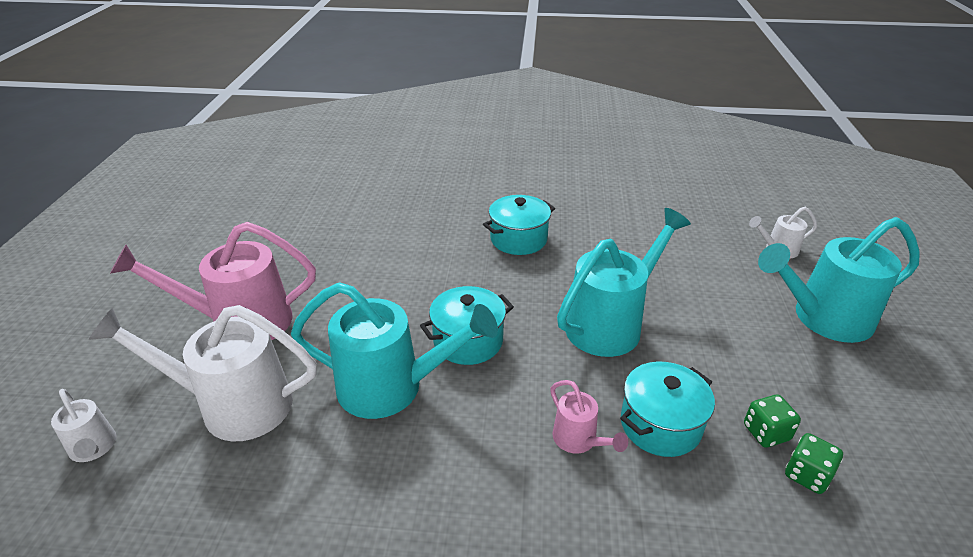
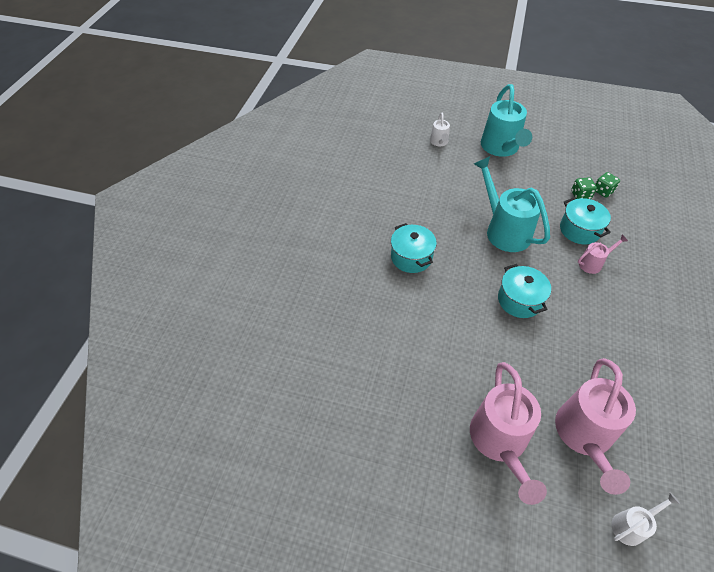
camera: 80 degrees left, 15 degrees up
(233, 405) = (584, 437): white watering can -> pink watering can
(393, 387) = (562, 343): turquoise watering can -> none

